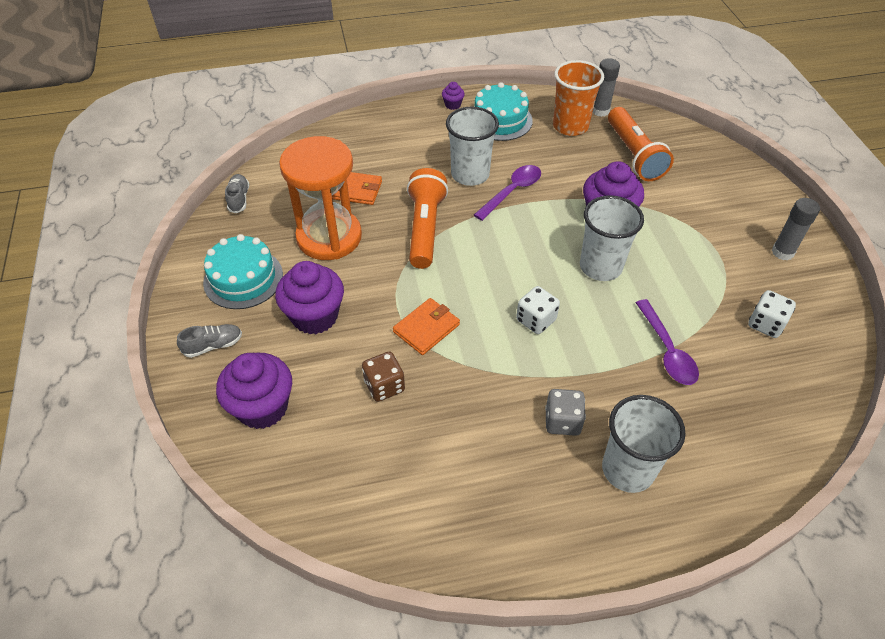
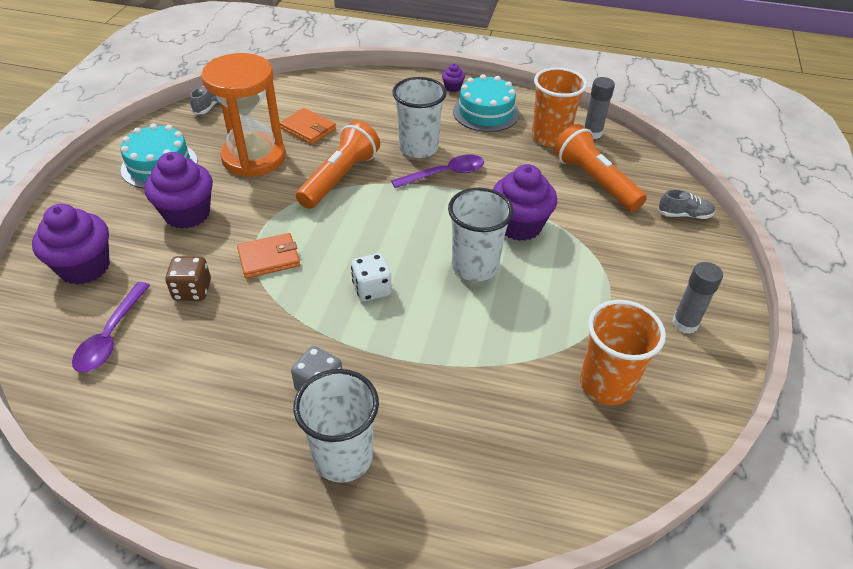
camera: 25 degrees right, 5 degrees down
(213, 345) = (92, 206): grey shoe -> grey shoe (684, 215)
(634, 155) = (594, 181): orange flashlight -> orange flashlight turned 135 degrees clockwise
(667, 350) = (477, 366): purple spoon -> purple spoon (111, 336)
(765, 324) = (606, 384): white dice -> orange cup

